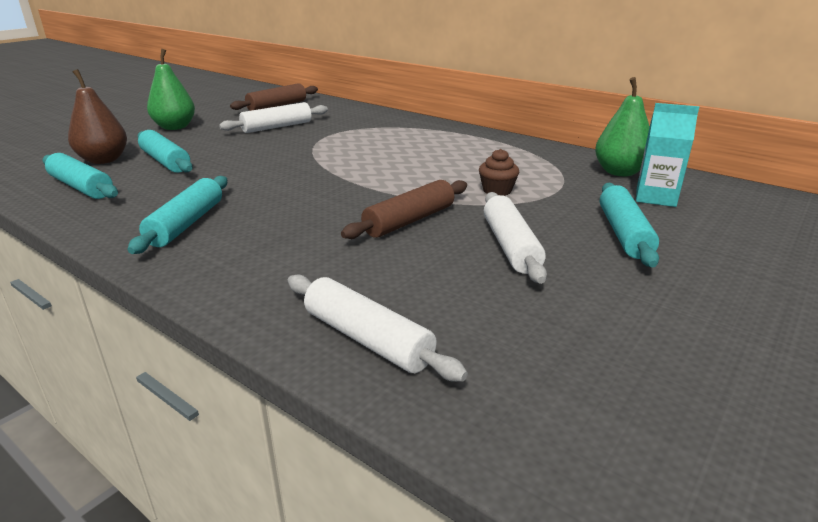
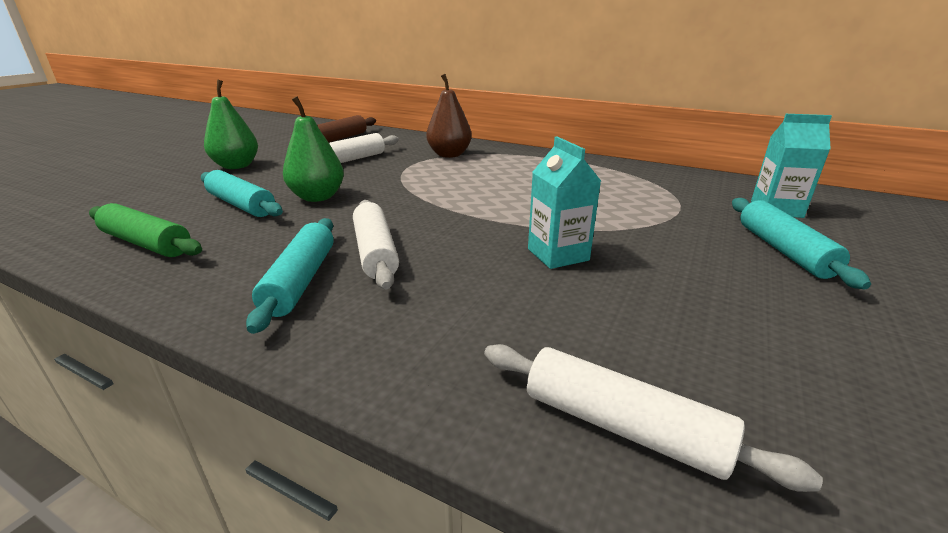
camera: 10 degrees left, 0 degrees up
(81, 187) = (146, 243): turquoise rolling pin -> green rolling pin
(104, 160) = (165, 208): brown pear -> brown pear (449, 155)
(409, 221) = (558, 254): brown rolling pin -> turquoise carton
(497, 190) = (622, 213): brown cupcake -> none
(510, 246) = (686, 275): white rolling pin -> white rolling pin (375, 252)
(619, 172) = (720, 186): green pear -> green pear (317, 197)

